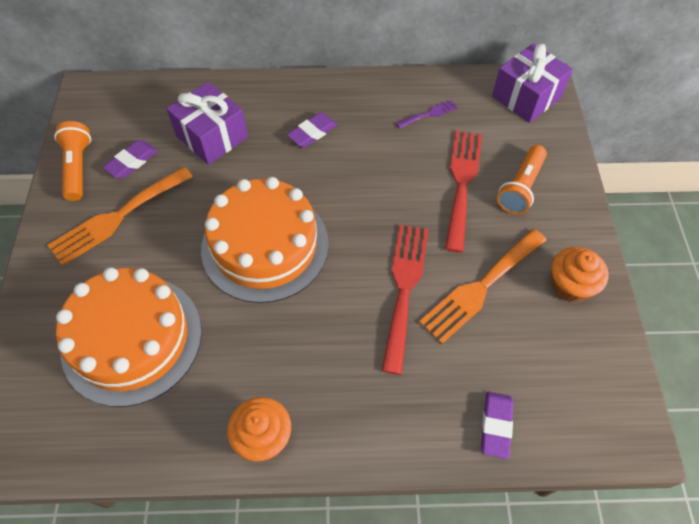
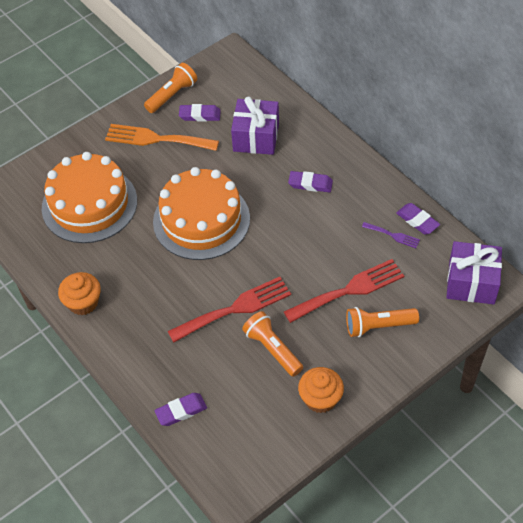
camera: 55 degrees right, 5 degrees down
(429, 88) = (417, 221): none -> purple eraser
(480, 288) = (272, 349): orange fork -> orange flashlight

